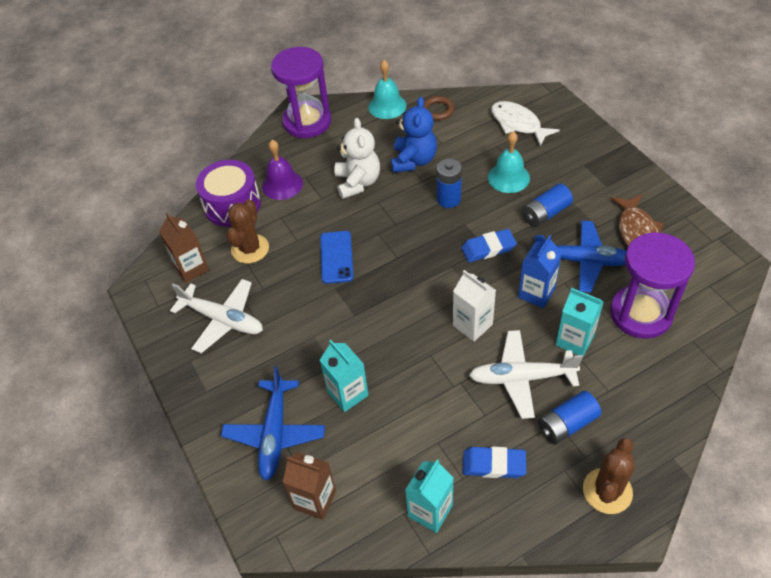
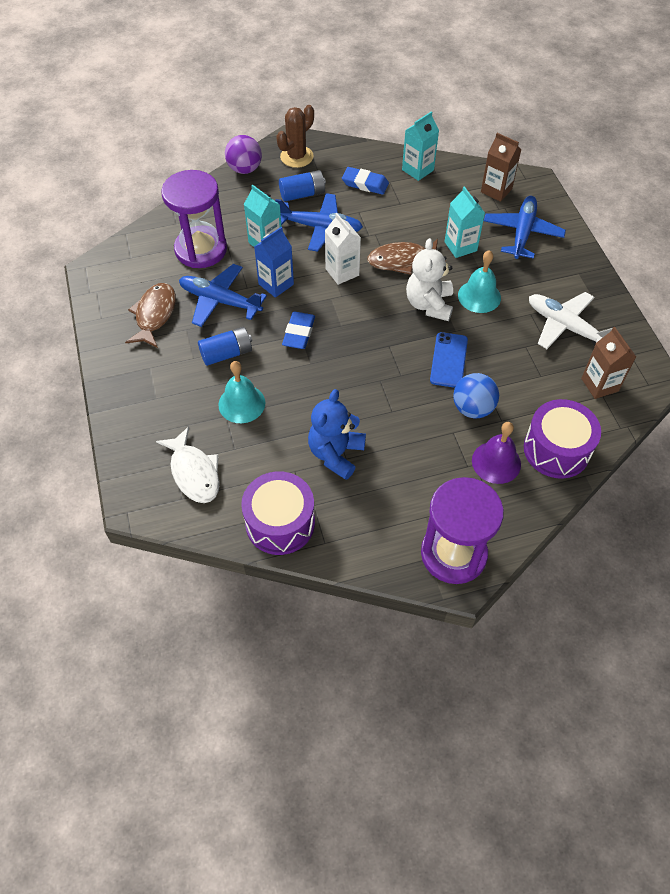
camera: 170 degrees left, 5 degrees up
(250, 249) = (537, 391): brown cactus -> none
(307, 220) = (472, 408): none -> blue ball
(358, 182) = (408, 441): white teddy bear -> white teddy bear (429, 304)
(387, 106) = (342, 550): turquoise bell -> turquoise bell (479, 296)
(411, 356) = (402, 260): none -> brown fish
(437, 110) = (280, 523): brown ring -> purple drum
(448, 199) = (315, 394): blue battery -> none
(488, 248) = (299, 333): blue eraser -> blue eraser turned 75 degrees counterclockwise
(521, 378) = (320, 227): white plane -> blue plane
(664, 448) = (245, 169): none -> purple ball

